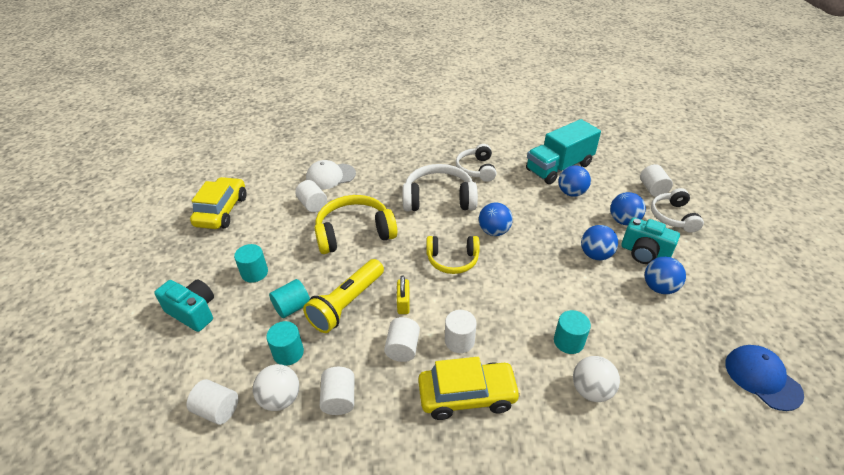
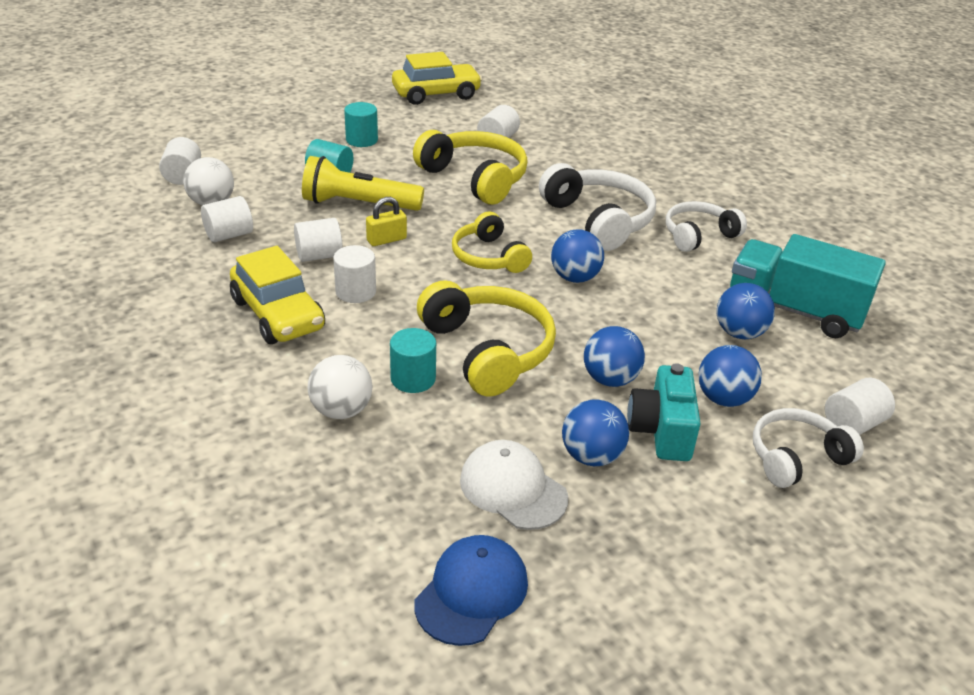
camera: 60 degrees right, 5 degrees down
(193, 312) = (286, 127): turquoise camera -> none
(288, 353) = (269, 190): turquoise cylinder -> none
(330, 176) = (560, 135): white cap -> white cap (513, 489)
(551, 295) = (488, 350): none -> yellow headphones

